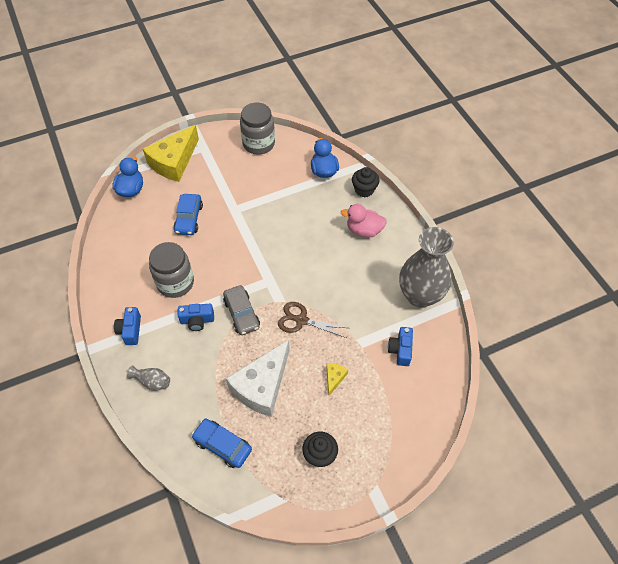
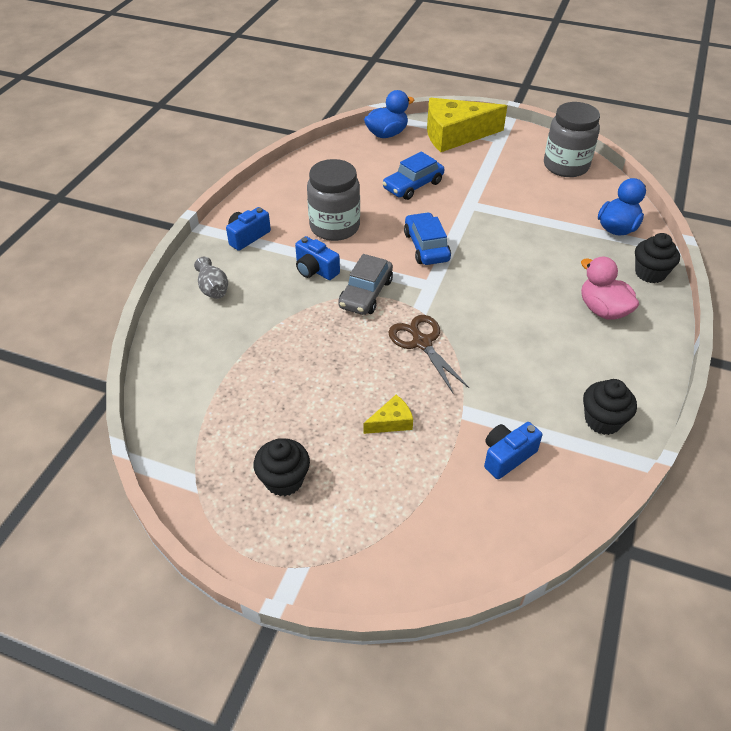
camera: 45 degrees right, 10 degrees down
(222, 445) = (203, 389): blue car -> blue car (426, 246)
(262, 386) = (306, 369): white cheese -> none
(420, 295) = (602, 420): grey vase -> black cupcake

